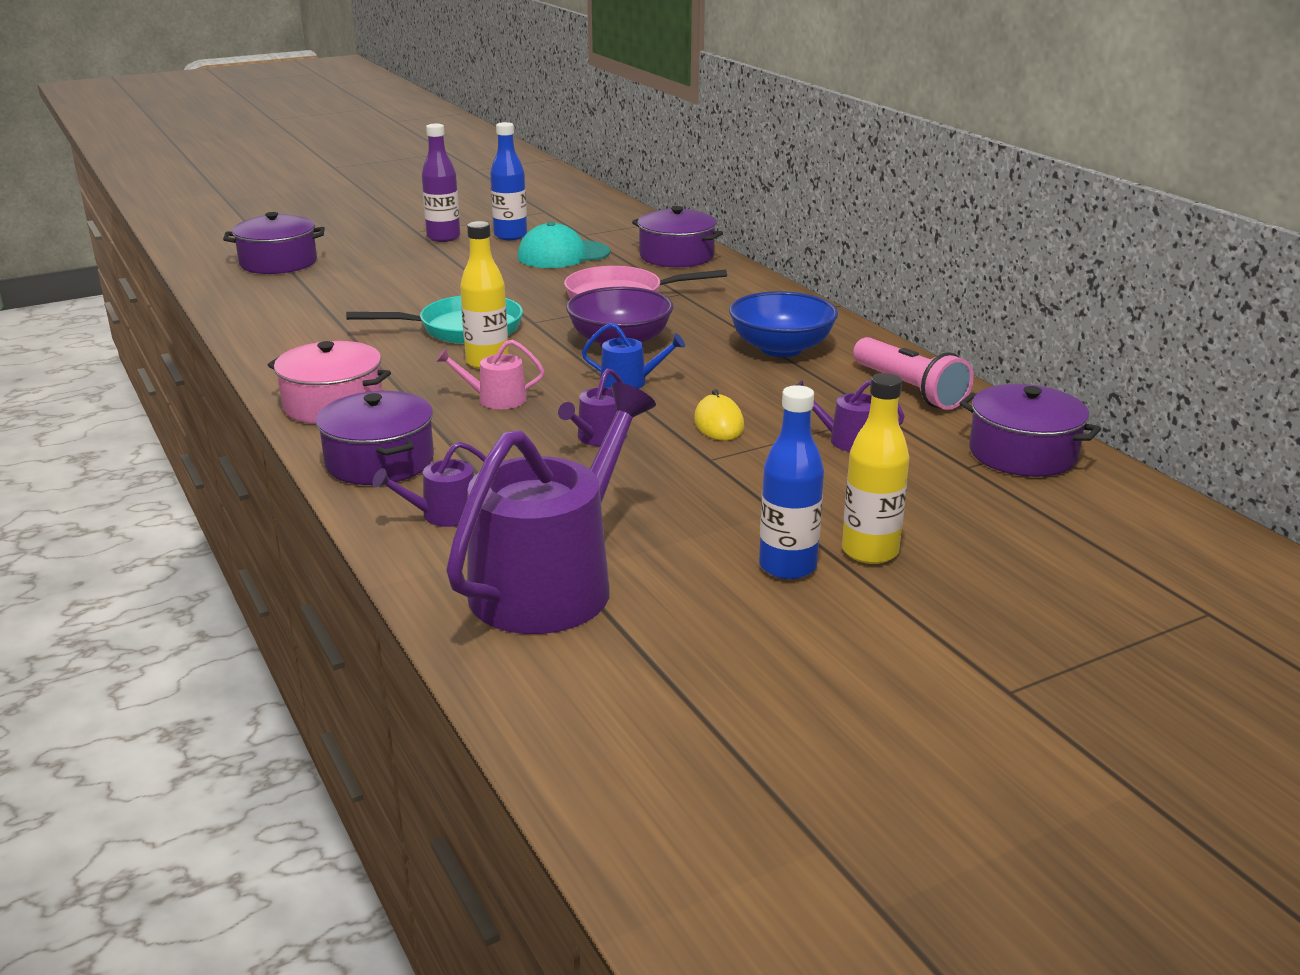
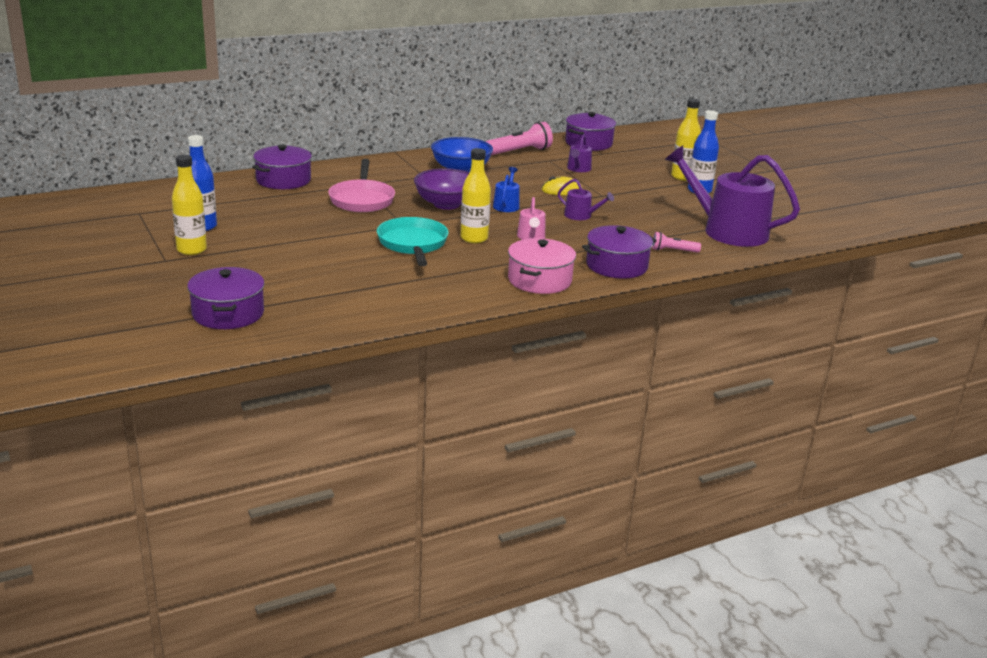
camera: 90 degrees left, 0 degrees up
(443, 237) = (191, 250): purple bottle -> yellow bottle
(443, 514) = (673, 251): purple watering can -> pink flashlight
(563, 255) = (263, 211): turquoise cap -> none

